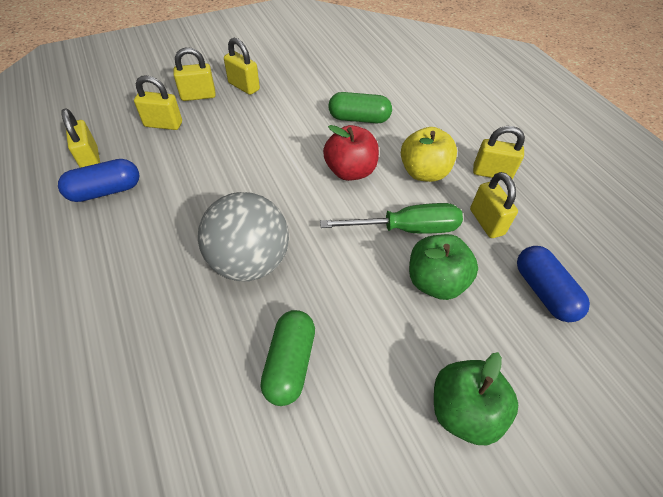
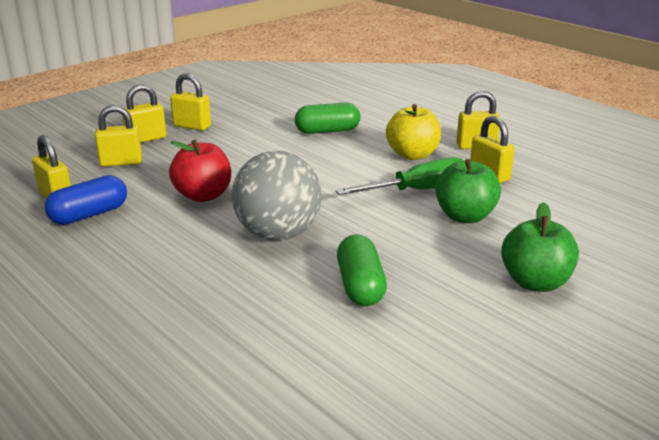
camera: 15 degrees left, 25 degrees down
(350, 171) = (340, 164): red apple -> red apple (203, 195)
(543, 292) = (563, 206): blue capsule -> none

